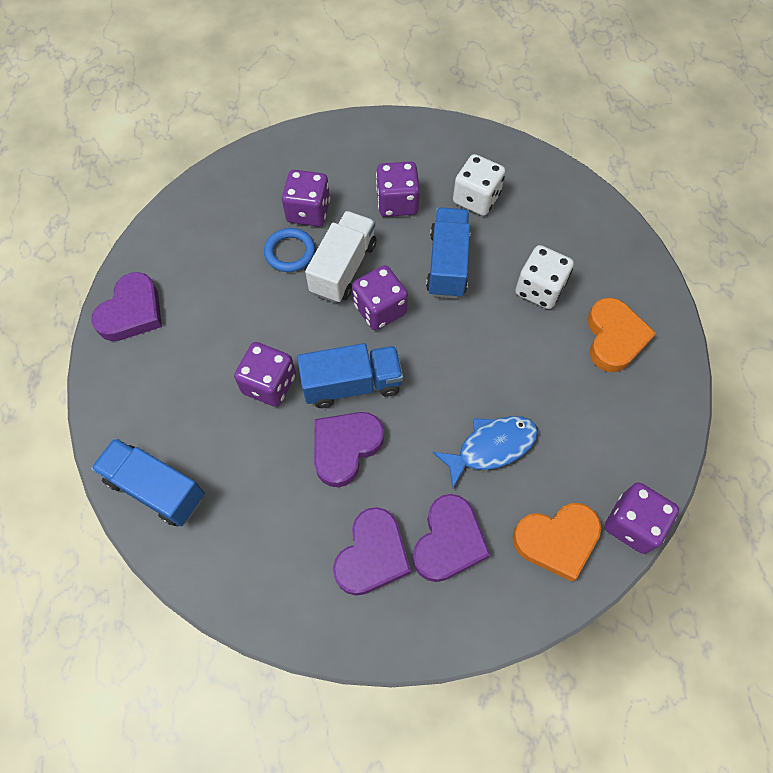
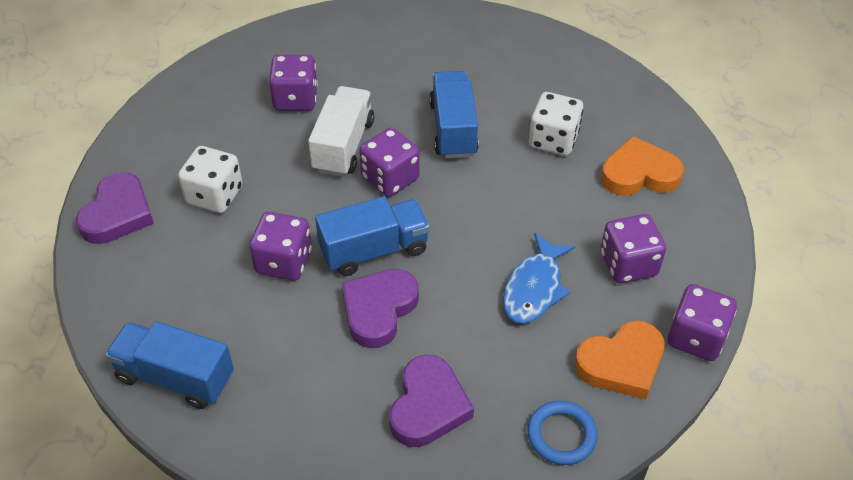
camera: 10 degrees left, 15 degrees down
(290, 252) = (283, 138): blue ring -> blue ring (561, 435)
(397, 203) = (388, 80): purple dice -> purple dice (628, 264)
(448, 541) = (508, 381): purple heart -> none
(476, 198) = (470, 68): white dice -> white dice (214, 195)
(491, 447) = (534, 288): blue fish -> blue fish turned 150 degrees clockwise
(614, 338) = (639, 174): orange heart -> orange heart turned 90 degrees counterclockwise

